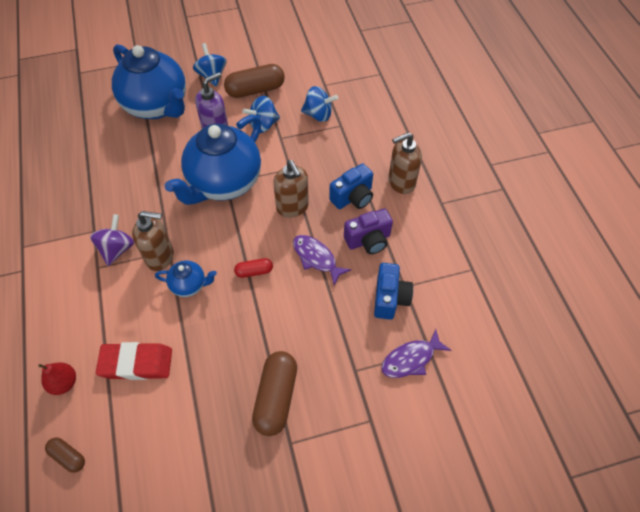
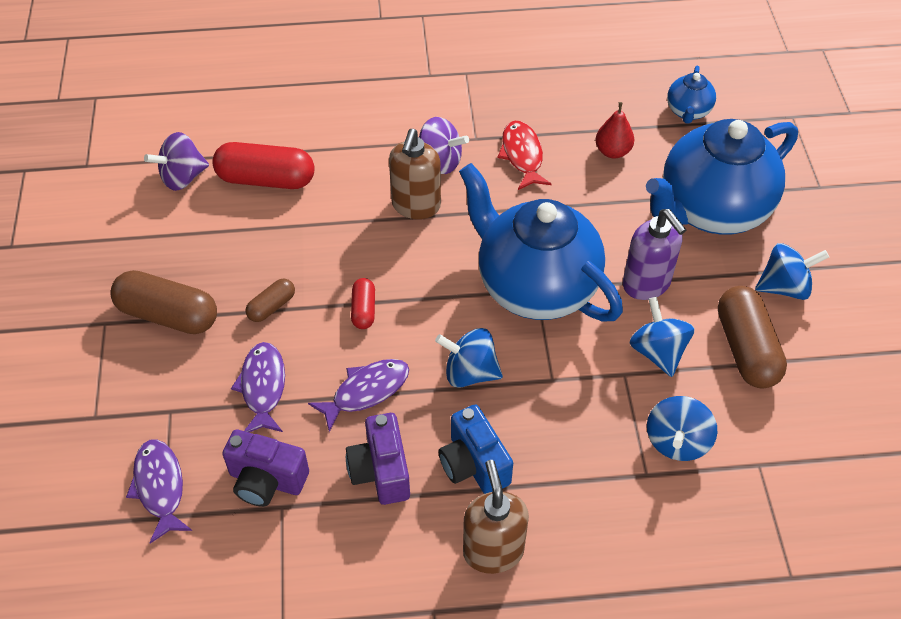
camera: 100 degrees right, 5 degrees down
(64, 383) = (264, 117): red pear -> red pear (612, 151)
(68, 456) = (177, 123): brown capsule -> brown capsule (271, 306)
(111, 202) = (522, 155): none -> red fish
(135, 430) = (182, 177): none -> purple spinning top
(136, 363) = (266, 179): red eraser -> red capsule
(189, 285) = (361, 235): blue teapot -> blue teapot (688, 112)
(292, 207) = (470, 372): brown soap dispenser -> blue spinning top
(325, 317) = (263, 387): none -> purple fish
(390, 298) = (266, 480): blue camera -> purple camera

